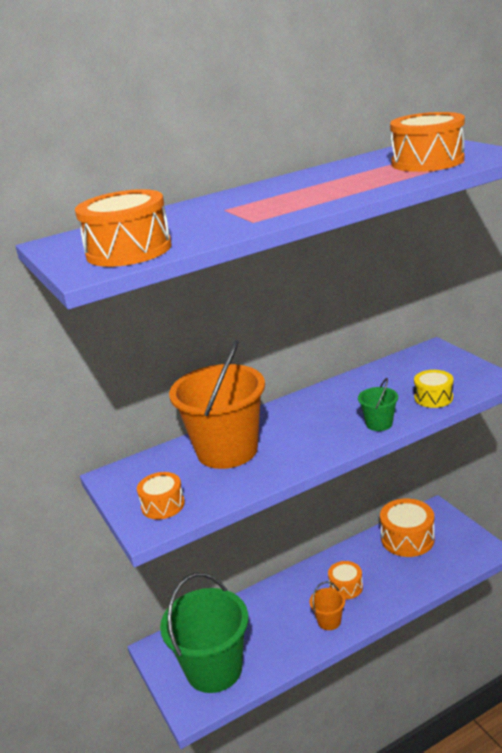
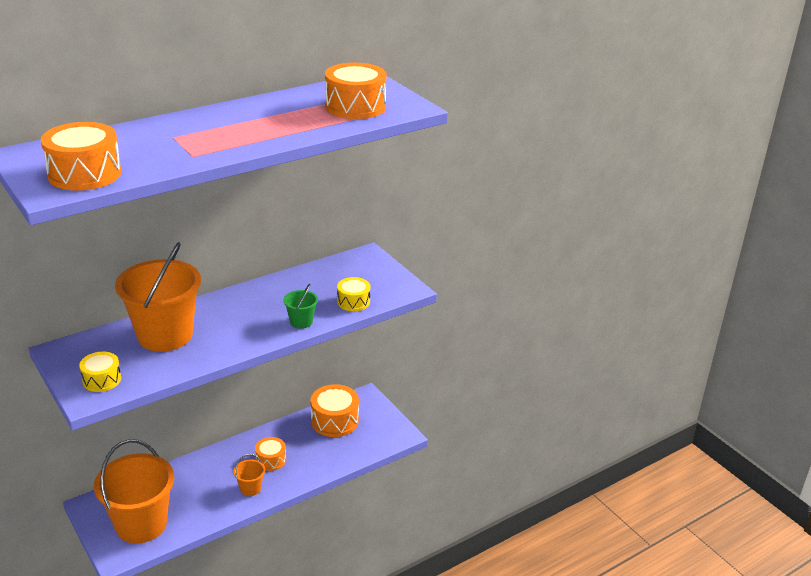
camera: 10 degrees left, 5 degrees up
(163, 505) = (102, 380): orange drum -> yellow drum
(214, 669) = (141, 524): green bucket -> orange bucket

